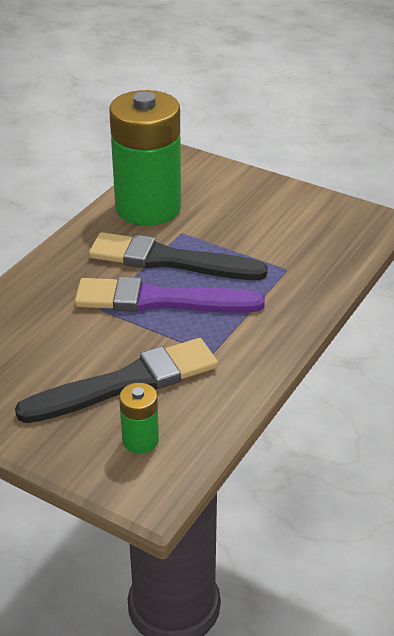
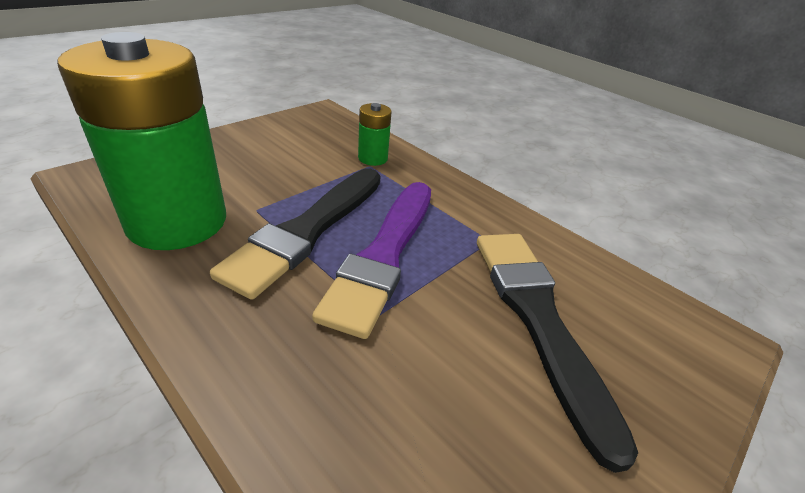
camera: 80 degrees left, 0 degrees up
(140, 440) = (640, 328): green battery -> green battery (372, 158)

